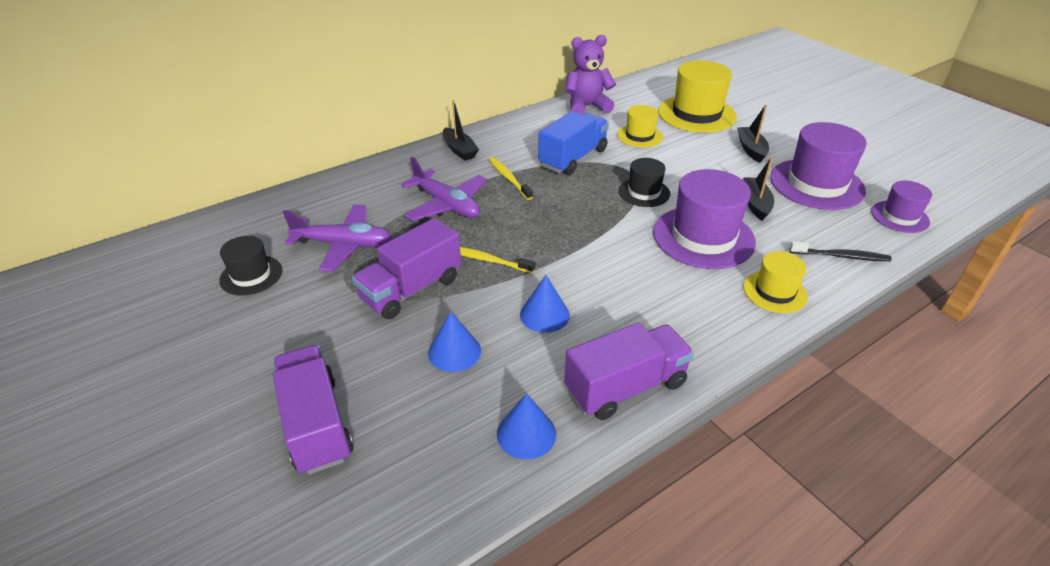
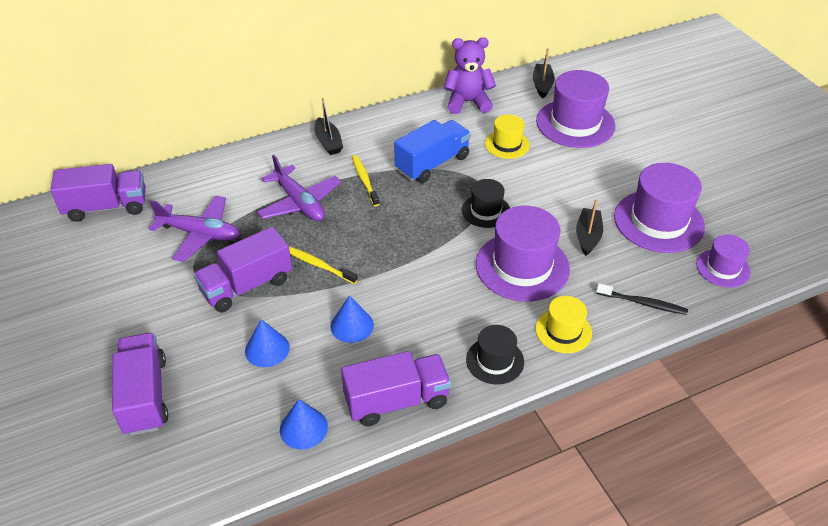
camera: 10 degrees right, 5 degrees up
(228, 230) = (106, 207): none -> purple truck
(251, 275) = (118, 255): black hat -> black hat (495, 360)
(696, 114) = (575, 123): yellow hat -> purple hat
(751, 149) = (612, 173): black boat -> black boat (542, 85)

